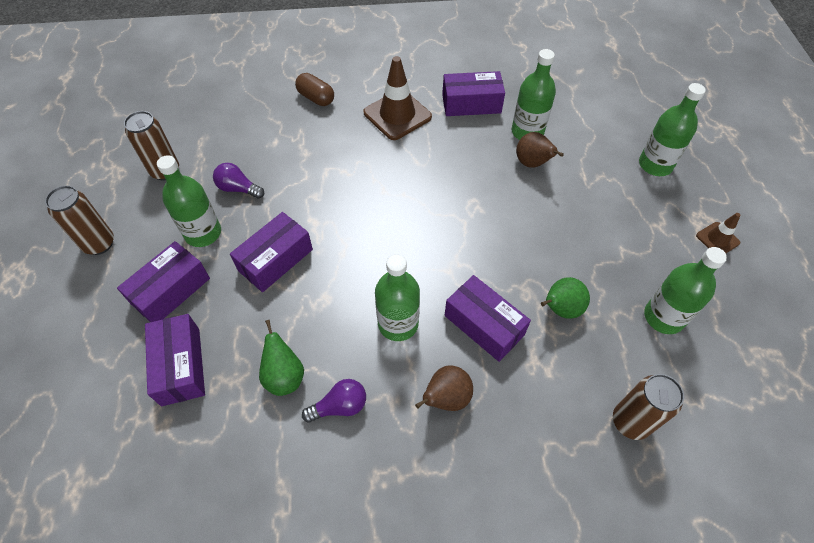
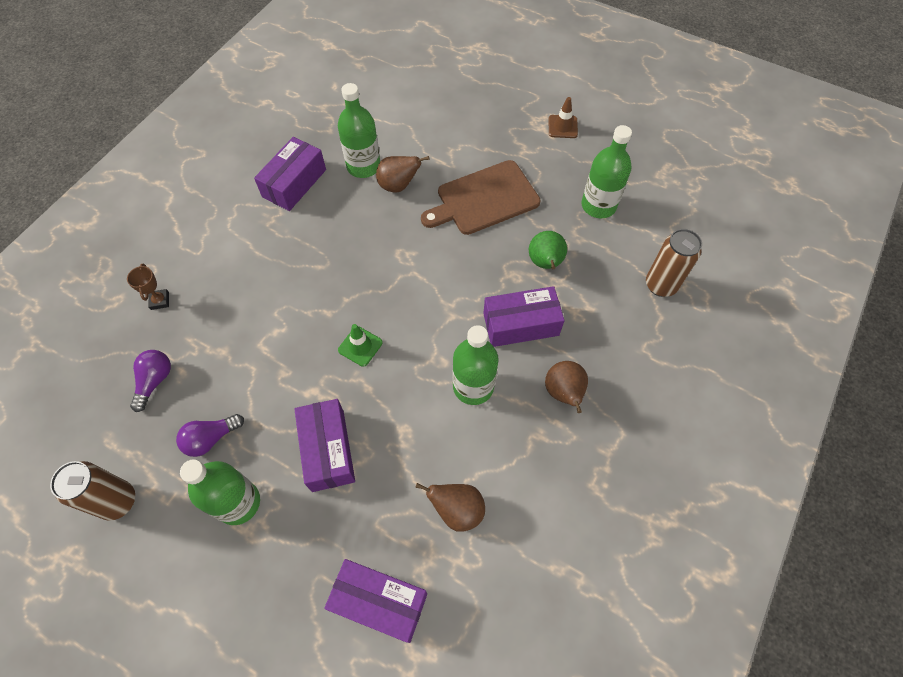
camera: 55 degrees left, 5 degrees up
(99, 244) = (158, 622): brown can -> none
(171, 291) = (284, 571): purple box -> none
(284, 376) = (457, 510): green pear -> brown pear
(316, 98) = (160, 301): brown capsule -> brown trophy
(340, 406) = (517, 479): purple light bulb -> purple light bulb (155, 381)
(372, 227) = (360, 346): none -> green traffic cone
(397, 115) = (251, 247): brown traffic cone -> none
(579, 226) = (484, 199): none -> brown cutting board
(655, 165) = (470, 111): green bottle -> none

